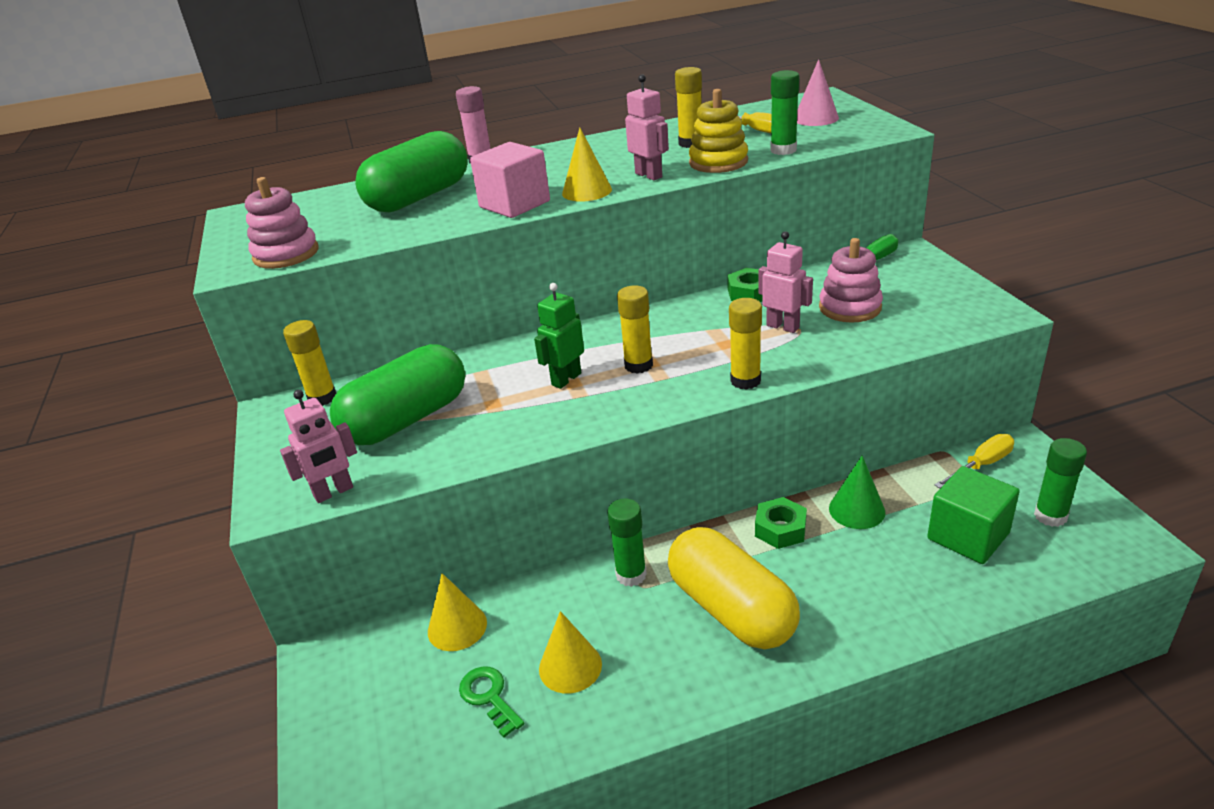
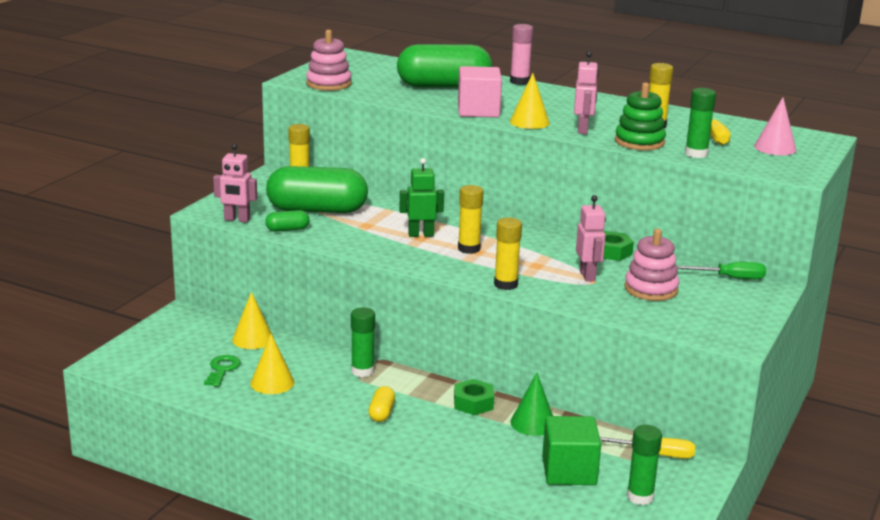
camera: 40 degrees right, 10 degrees down
(418, 465) = (287, 229): none -> green capsule
(718, 162) = (639, 142): yellow stacking toy -> green stacking toy
(731, 609) = (381, 413): yellow capsule -> yellow capsule, size x0.42

